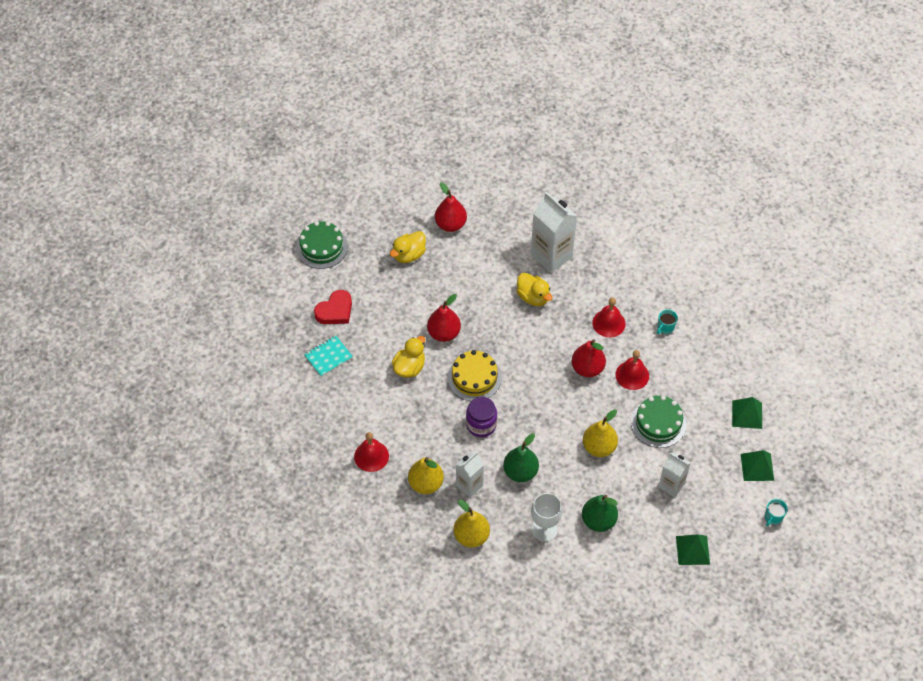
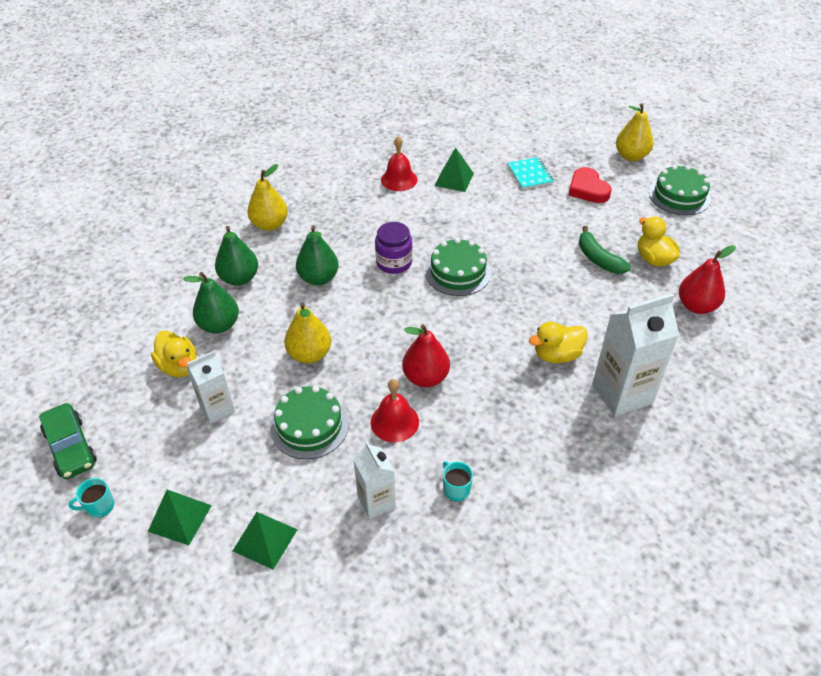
camera: 110 degrees right, 10 degrees down
(409, 367) = (493, 226): yellow duck -> yellow duck (179, 366)
(422, 289) = (598, 259): none -> green banana
(426, 484) = (347, 207): yellow pear -> yellow pear (631, 156)
(444, 333) = (529, 262): red pear -> none
(469, 485) = (326, 236): white carton -> white carton (376, 502)
(474, 377) = (458, 272): yellow cake -> green cake
(544, 530) = (239, 278): white goblet -> green pear
(608, 323) = (488, 423): red bell -> none
(692, 550) = (123, 400): green pyramid -> green pyramid (454, 179)
(743, 560) = (71, 447): none -> green car
(773, 517) = (99, 506): turquoise mug -> turquoise mug turned 75 degrees counterclockwise

